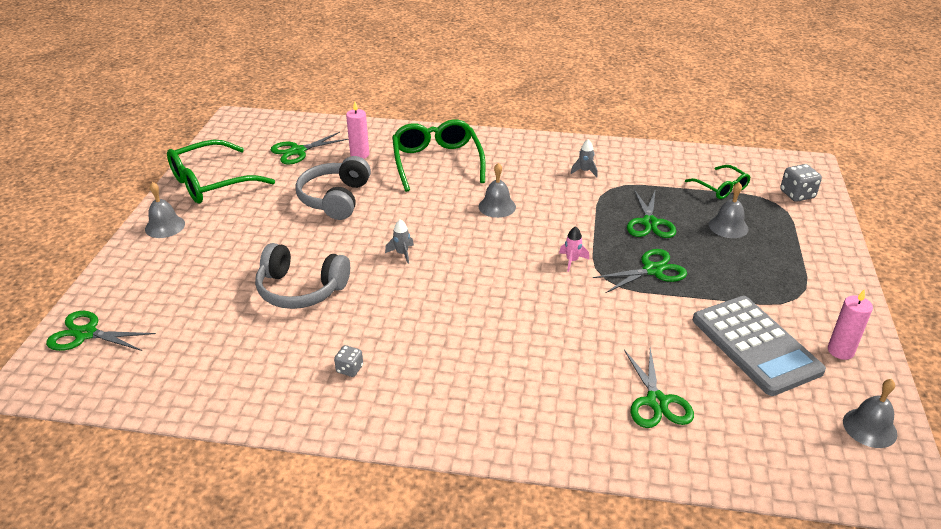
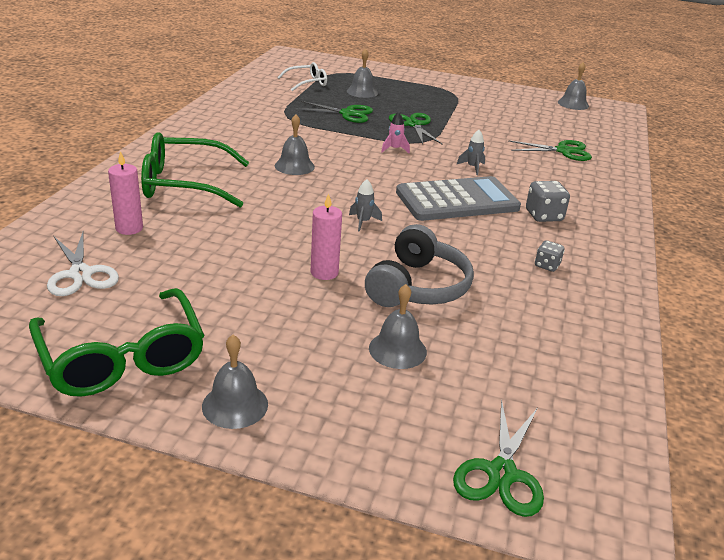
camera: 85 degrees left, 5 degrees down
(217, 284) = (397, 350): none -> grey bell
(298, 151) = (80, 274): green scissors -> white scissors
(335, 199) = (231, 253): grey headphones -> none
(584, 171) = (251, 121): grey rocket -> grey rocket (472, 167)
(720, 188) = (307, 83): green glasses -> white glasses
(755, 345) = (502, 113): grey calculator -> grey calculator (457, 200)
(797, 194) = (328, 65): grey dice -> grey dice (544, 216)
(840, 351) = (506, 94): pink candle -> pink candle (324, 272)

